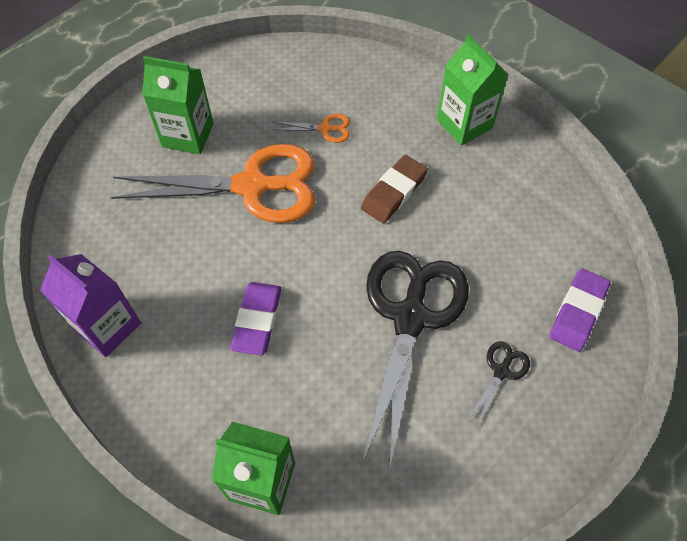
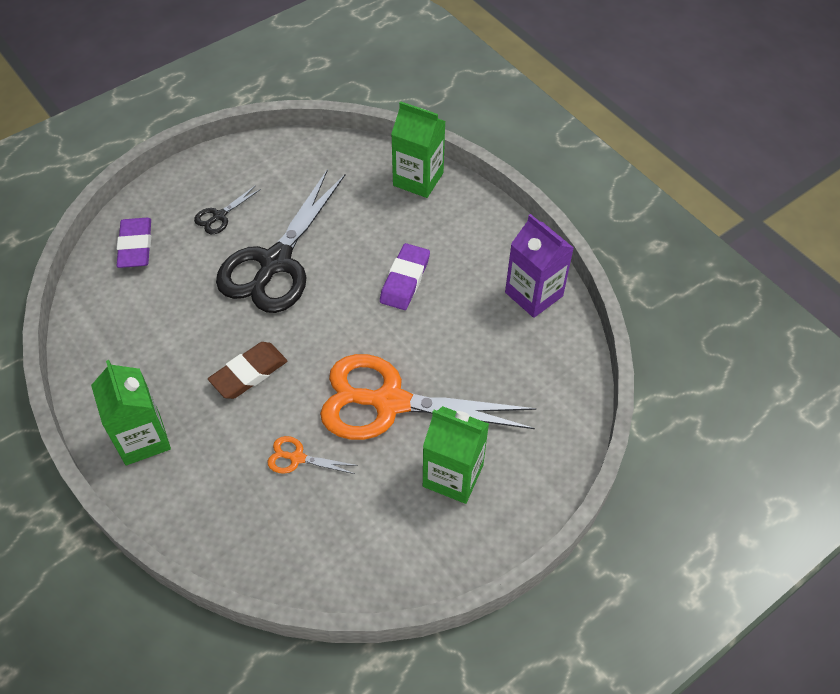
camera: 170 degrees left, 5 degrees down
(578, 312) = (135, 246): purple eraser -> purple eraser turned 45 degrees counterclockwise

